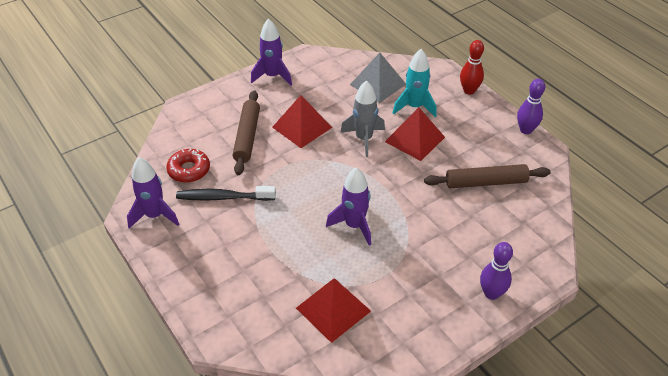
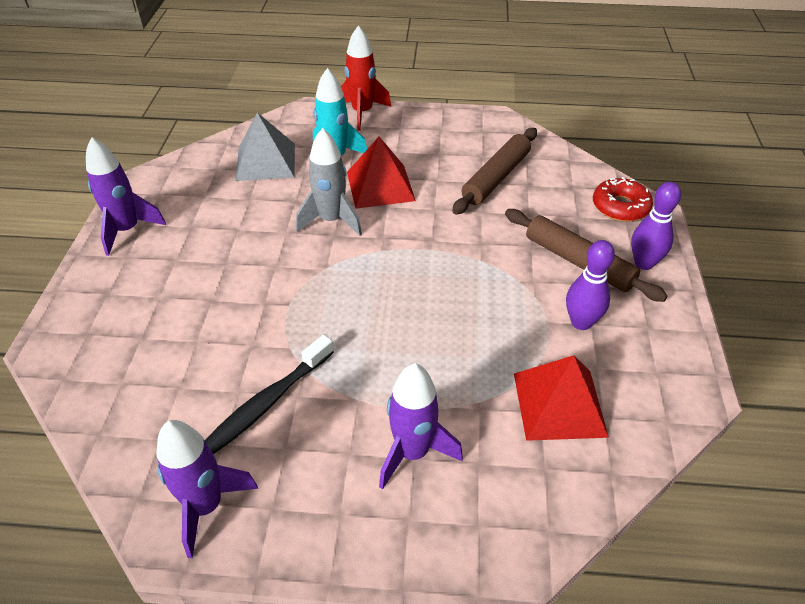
camera: 50 degrees left, 0 degrees up
(189, 170) = (171, 411): red donut -> red donut (620, 207)
(247, 137) = (193, 315): brown rolling pin -> brown rolling pin (578, 262)
(302, 127) = (246, 257): red pyramid -> none
(354, 225) = (450, 307): purple rocket -> purple rocket (412, 452)
(469, 91) = (362, 113): red bowling pin -> red rocket
(526, 130) = (458, 114): purple bowling pin -> purple bowling pin (581, 322)

